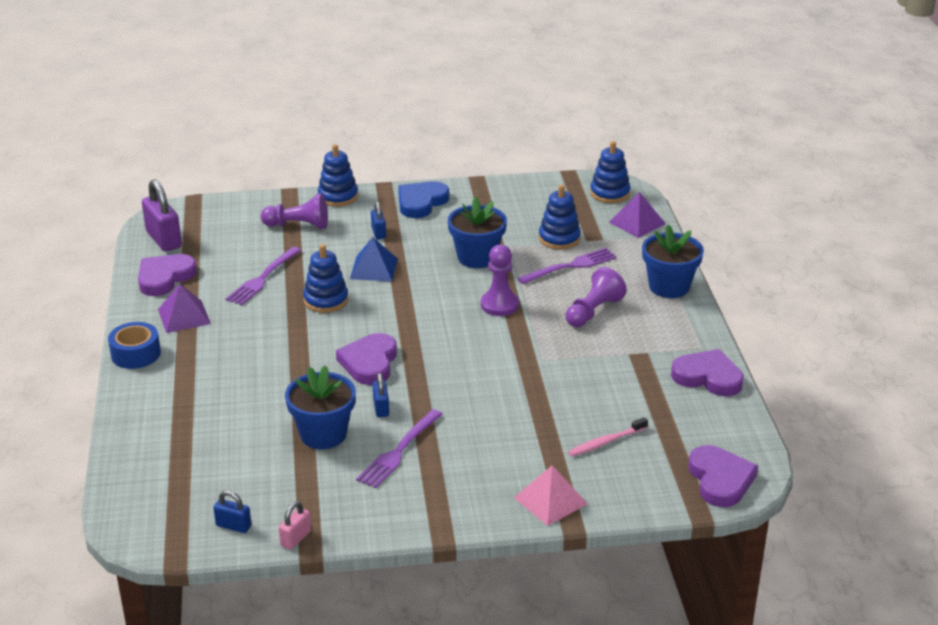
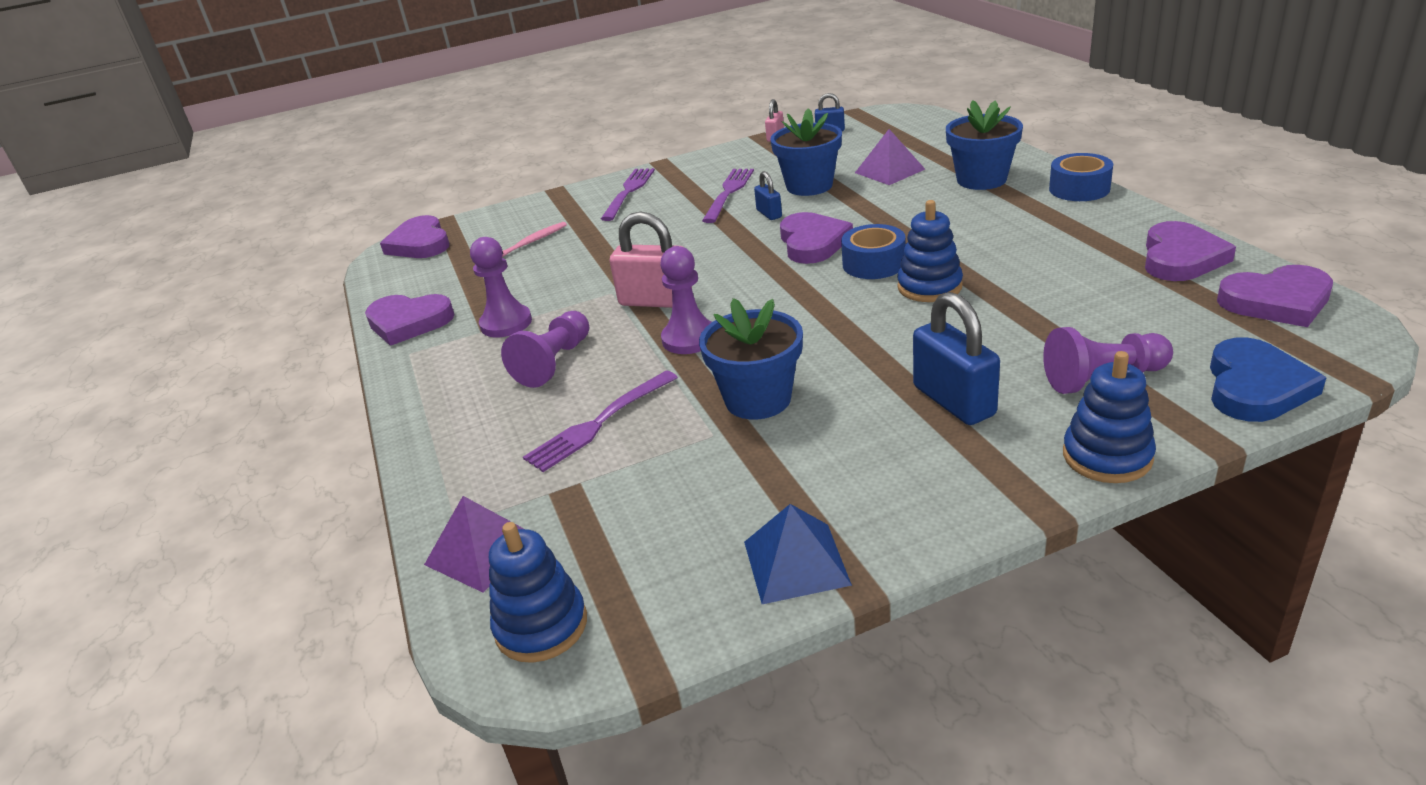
camera: 170 degrees right, 0 degrees up
(164, 239) = (1276, 301): purple padlock -> purple heart
(184, 316) = (1083, 229): purple pyramid -> purple pyramid (889, 171)
(263, 278) = (1048, 290): purple fork -> purple fork (629, 192)
(343, 329) = (873, 264): none -> blue tape
(374, 268) = (905, 342): blue pyramid -> blue pyramid (795, 562)
(378, 233) = (953, 401): blue padlock -> blue padlock, size x1.89
(421, 202) = (932, 487): blue heart -> blue heart (1255, 387)
(511, 342) = (656, 301): none -> pink padlock
(550, 500) = (577, 198): pink pyramid -> none
(559, 238) = (629, 473): blue stacking toy -> none
(627, 353) = (506, 323): none -> purple pawn
(669, 287) = (438, 428): blue flower pot -> blue flower pot (981, 180)

